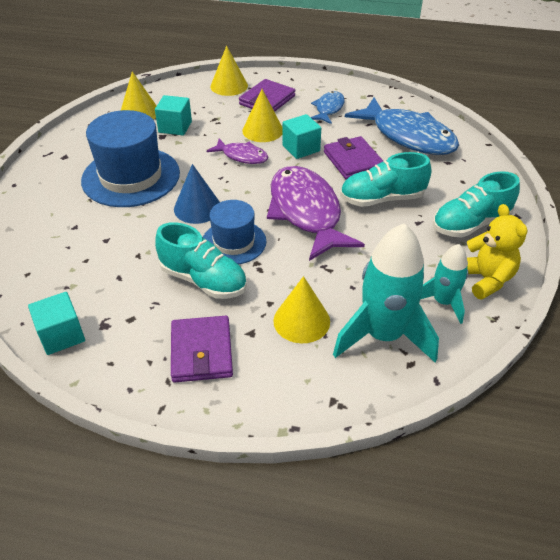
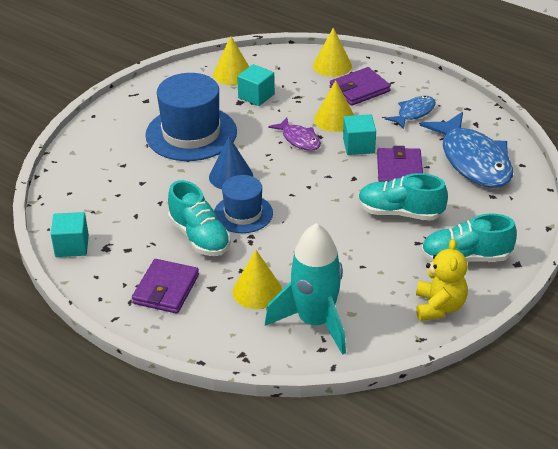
camera: 25 degrees right, 5 degrees down
(306, 212) = (322, 206): purple fish -> none
(443, 302) = (385, 313): turquoise rocket -> none

